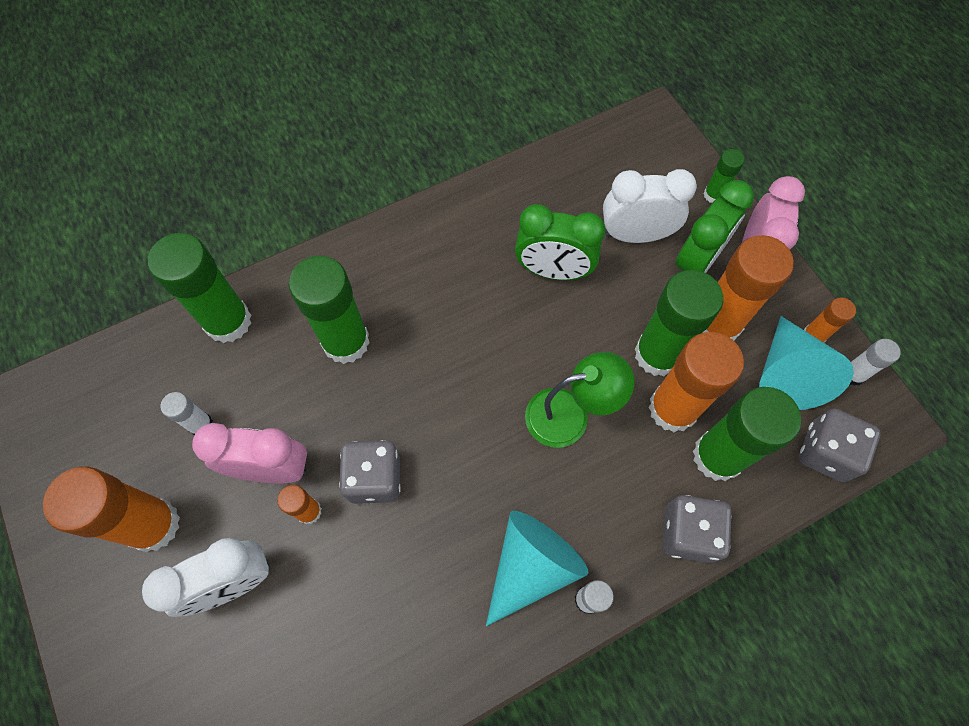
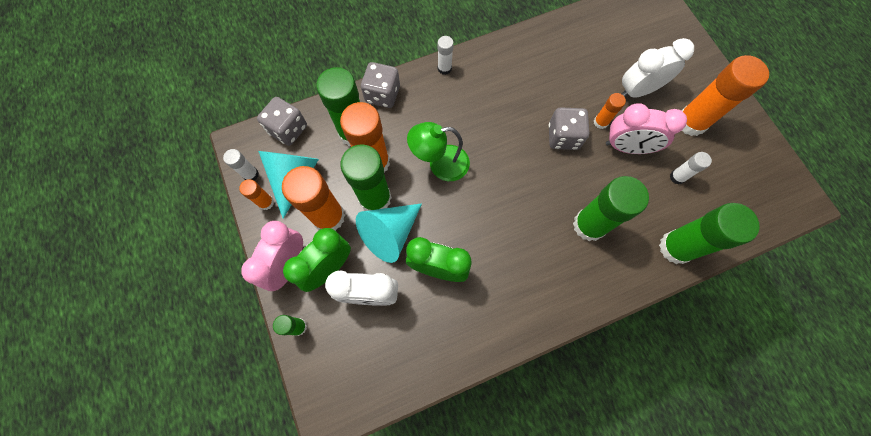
camera: 175 degrees left, 5 degrees up
(531, 565) = (473, 86): turquoise cone -> turquoise cone (390, 234)

